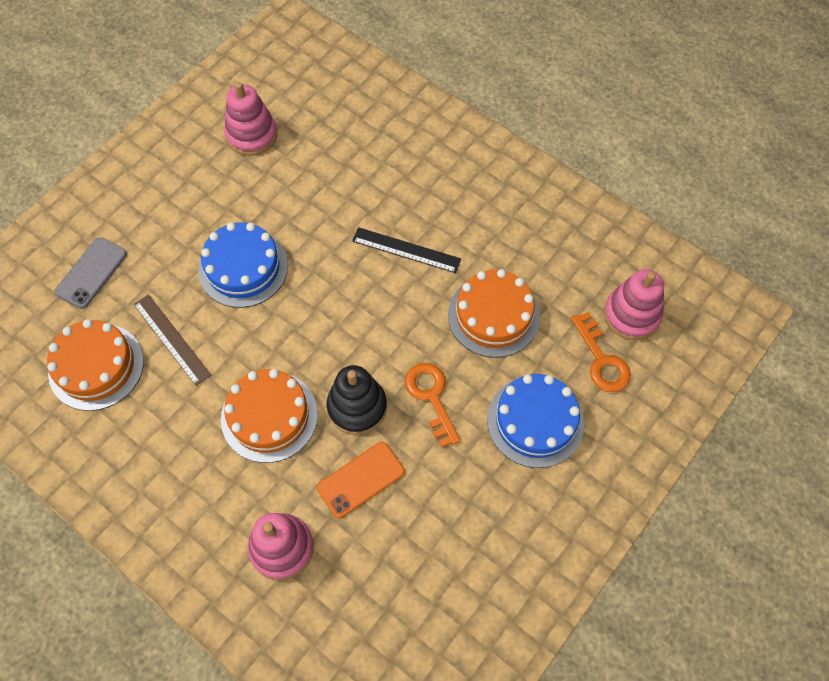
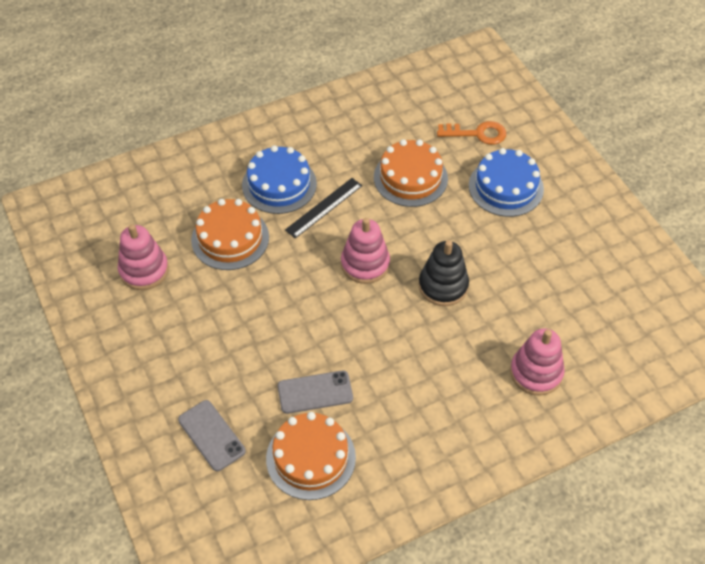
camera: 65 degrees left, 10 degrees down
(171, 339) = (315, 392): brown ruler -> grey phone
(243, 268) = (275, 319): blue cake -> blue cake (279, 184)
(269, 416) = (422, 345): orange cake -> orange cake (230, 238)
(361, 479) = (503, 304): orange phone -> none
(431, 397) = (458, 238): orange key -> none
(631, 315) = (451, 104): pink stacking toy -> pink stacking toy (365, 264)

